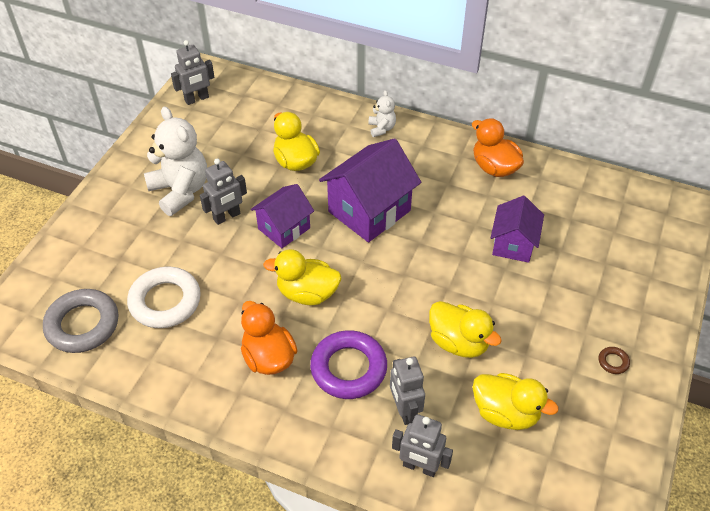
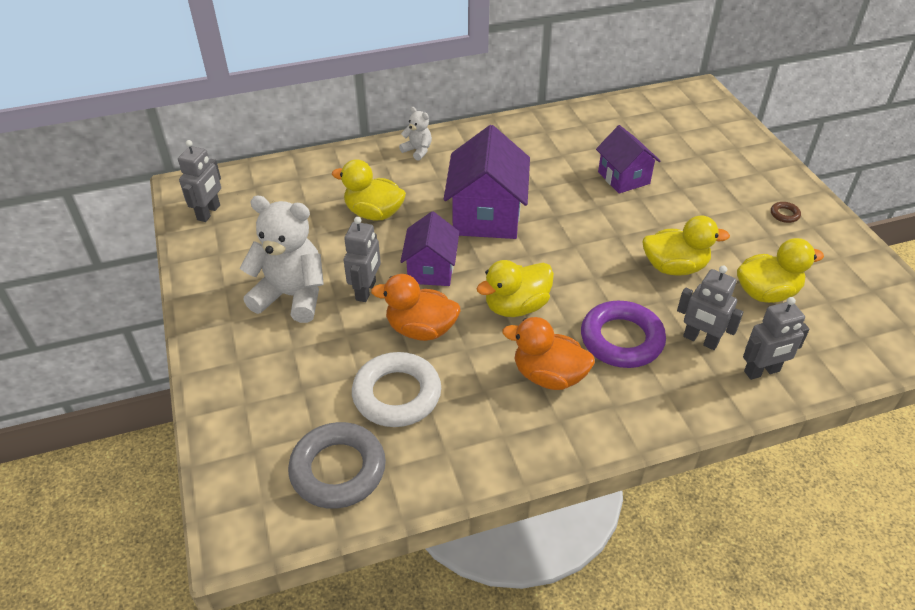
camera: 40 degrees left, 5 degrees down
(494, 167) = (542, 133): orange duck -> orange duck (421, 329)

